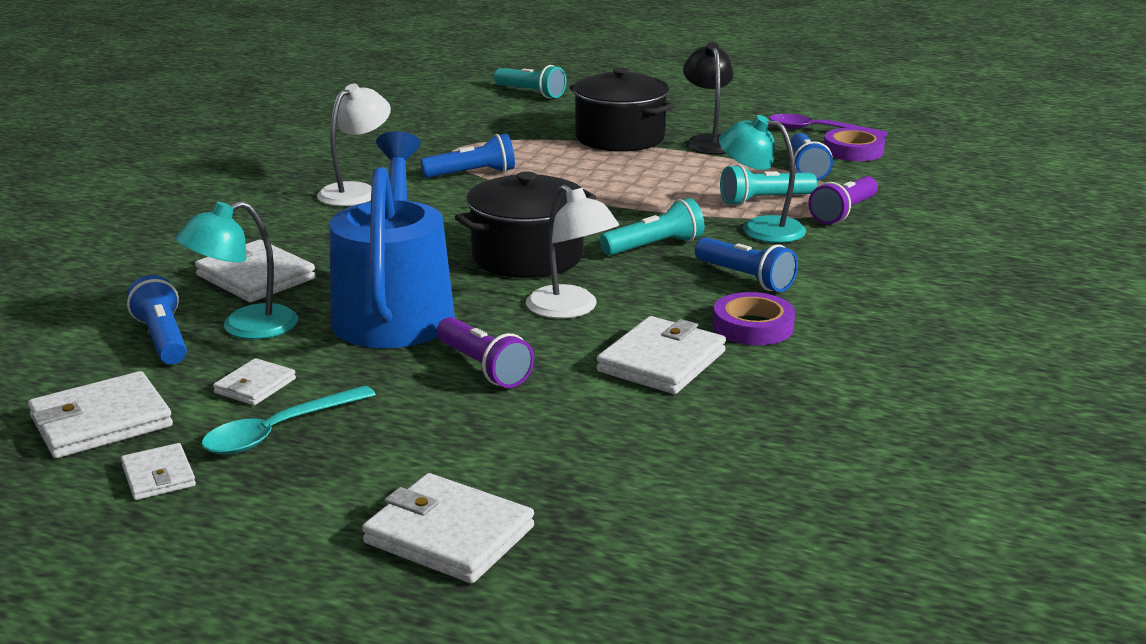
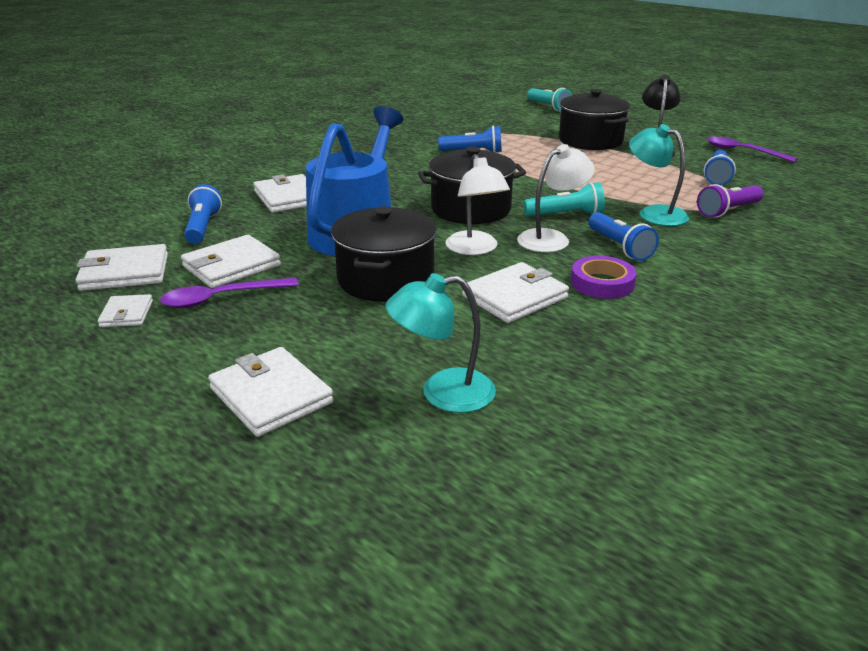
camera: 20 degrees right, 5 degrees up
(245, 327) = (256, 227): turquoise lamp -> turquoise lamp (443, 393)
(255, 386) = (231, 266): white wallet -> white wallet, size x1.75
(279, 431) = (221, 298): turquoise spoon -> purple spoon
(356, 191) = (391, 154): white lamp -> white lamp (551, 238)
(484, 368) = (386, 279): purple flashlight -> black pot
(764, 200) = (670, 194): turquoise flashlight -> none
(853, 151) = (762, 168): purple tape -> none

